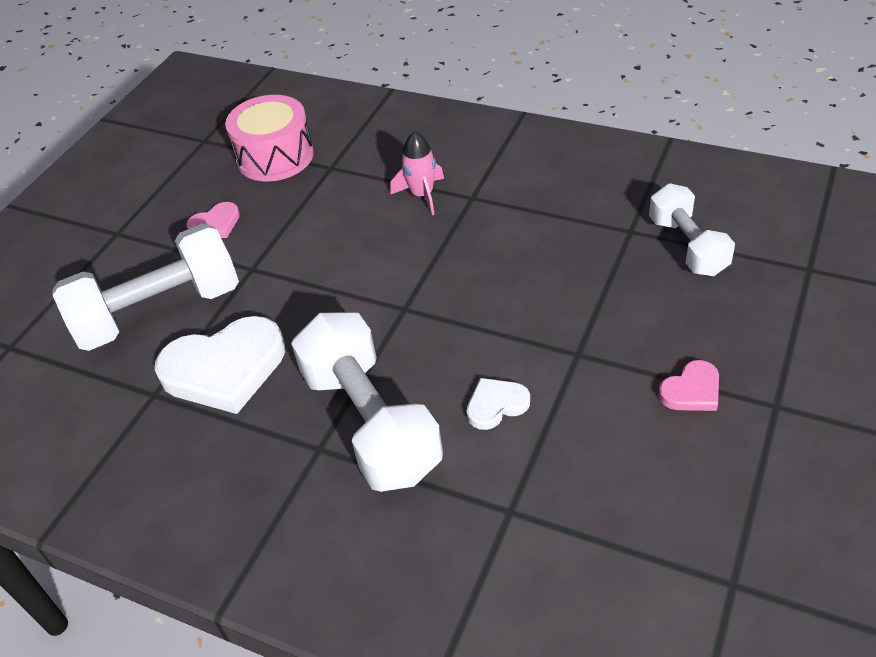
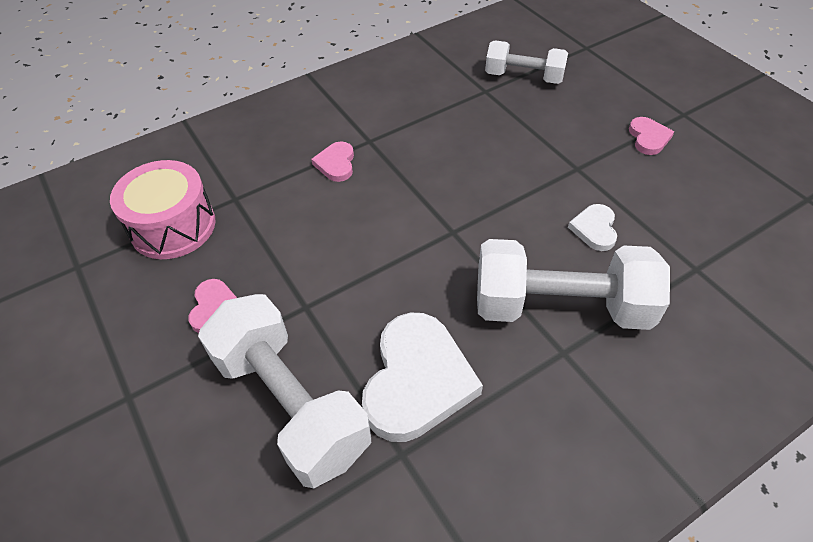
camera: 60 degrees left, 5 degrees up
(159, 312) = (291, 404): white dumbbell -> white dumbbell turned 45 degrees counterclockwise
(422, 195) = (336, 164): pink rocket -> pink heart

